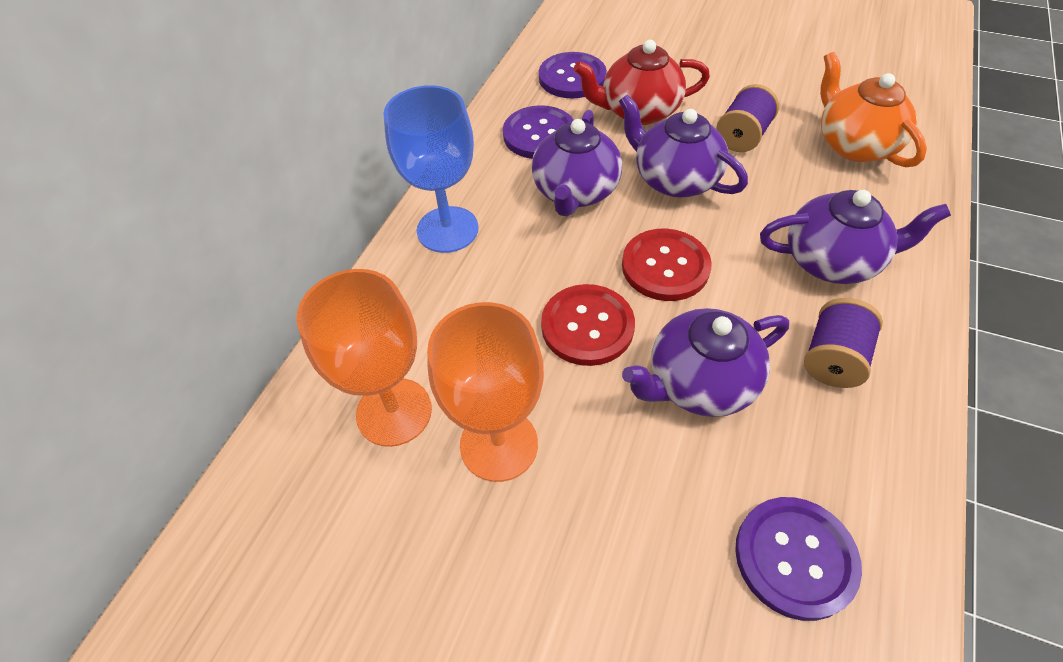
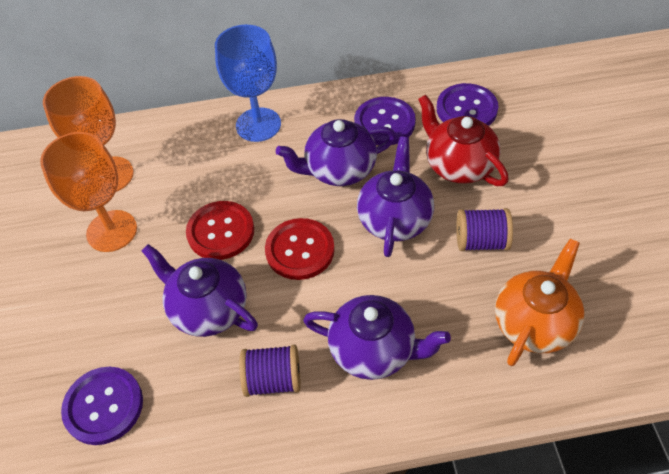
camera: 60 degrees right, 0 degrees up
(832, 261) = (374, 350): purple teapot -> purple teapot turned 45 degrees counterclockwise

